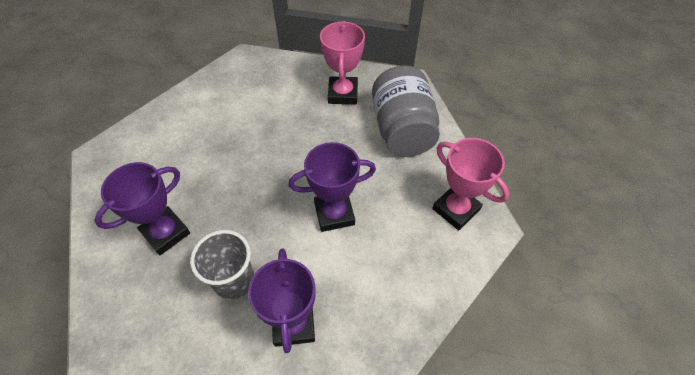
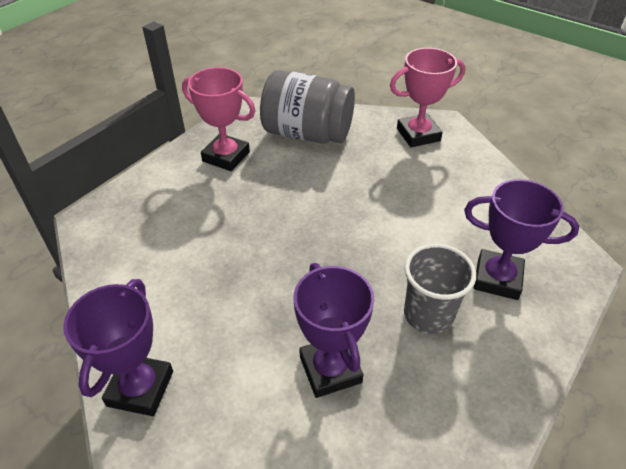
camera: 65 degrees left, 10 degrees down
(334, 214) = (382, 211): purple trophy -> purple trophy (140, 388)

